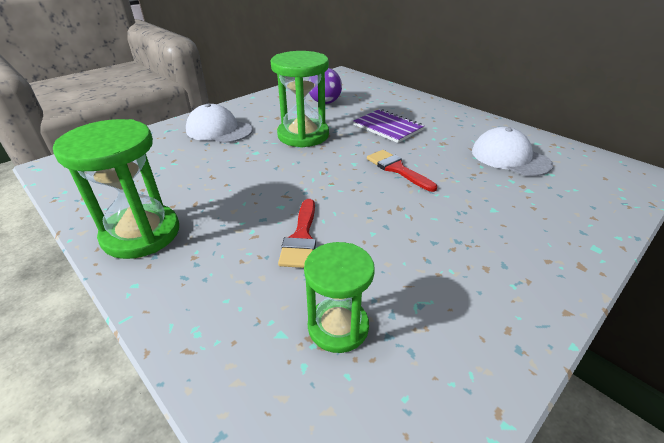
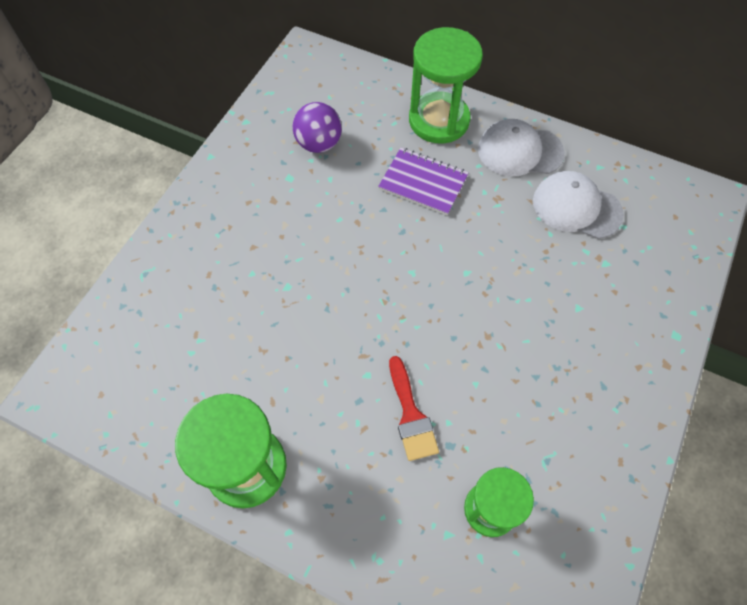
camera: 20 degrees left, 25 degrees up
(219, 130) = (213, 253): white cap -> white cap (520, 151)
(303, 135) = (327, 232): green hourglass -> green hourglass (439, 120)
(397, 169) = (463, 268): red brush -> none

